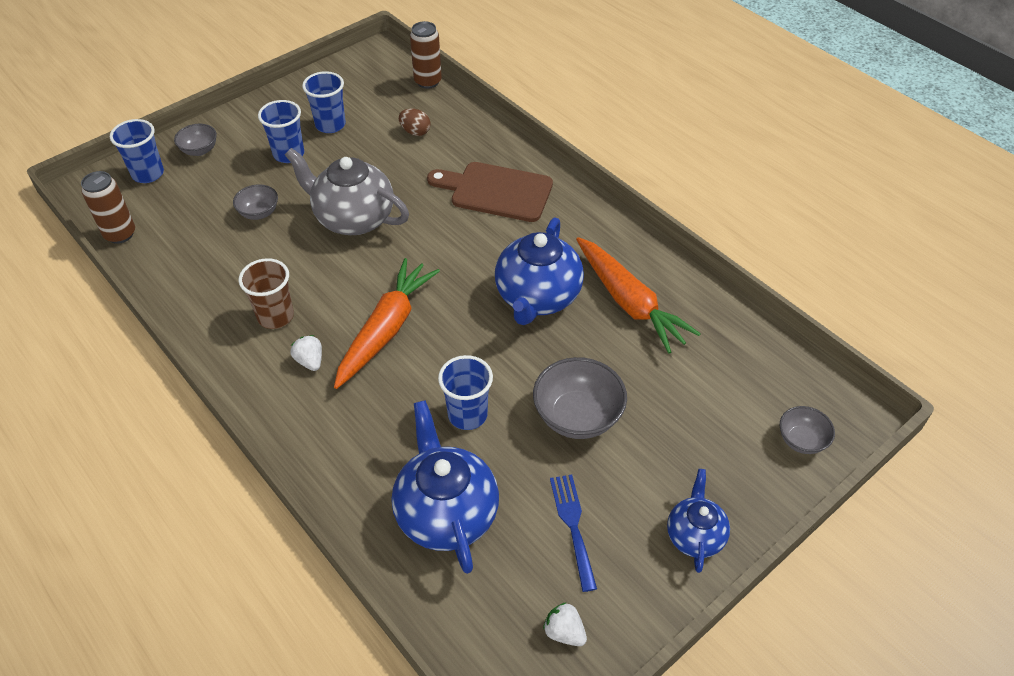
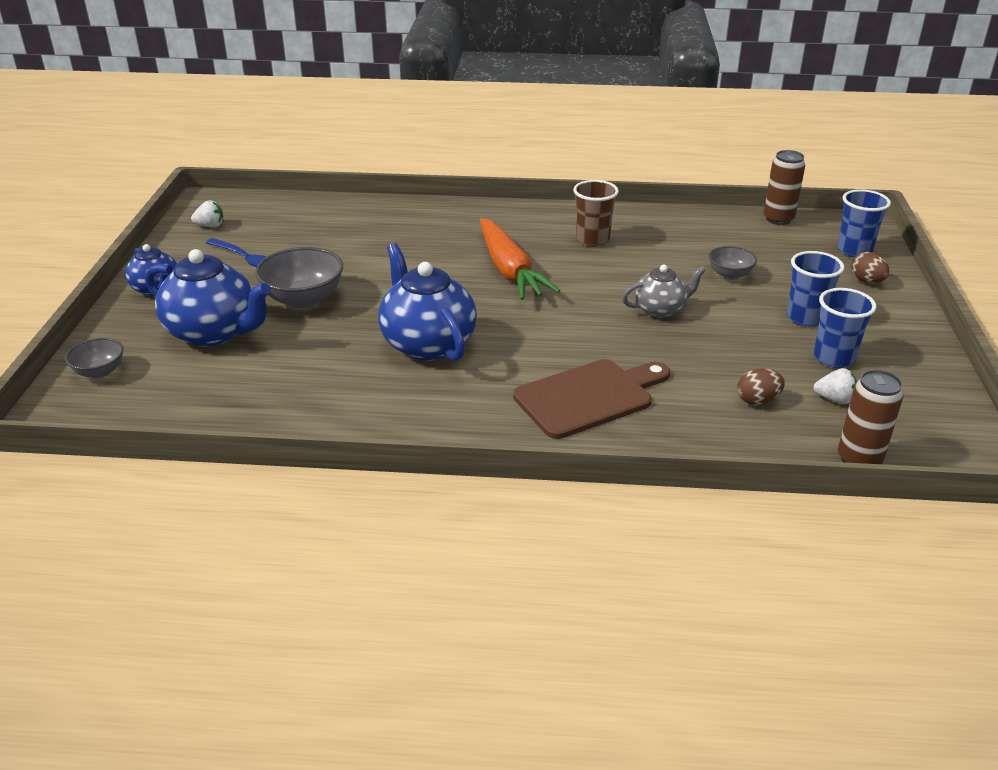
camera: 135 degrees right, 15 degrees down
(199, 150) = (866, 281): grey bowl -> brown egg
(310, 361) = (528, 235): white strawberry -> white strawberry (834, 399)
(353, 218) = (660, 309): grey teapot -> grey teapot, size x0.58
(446, 513) = (337, 228): blue teapot -> blue teapot (214, 332)
(467, 415) = (384, 264): blue cup -> none
(629, 302) = (343, 383): orange carrot -> none

